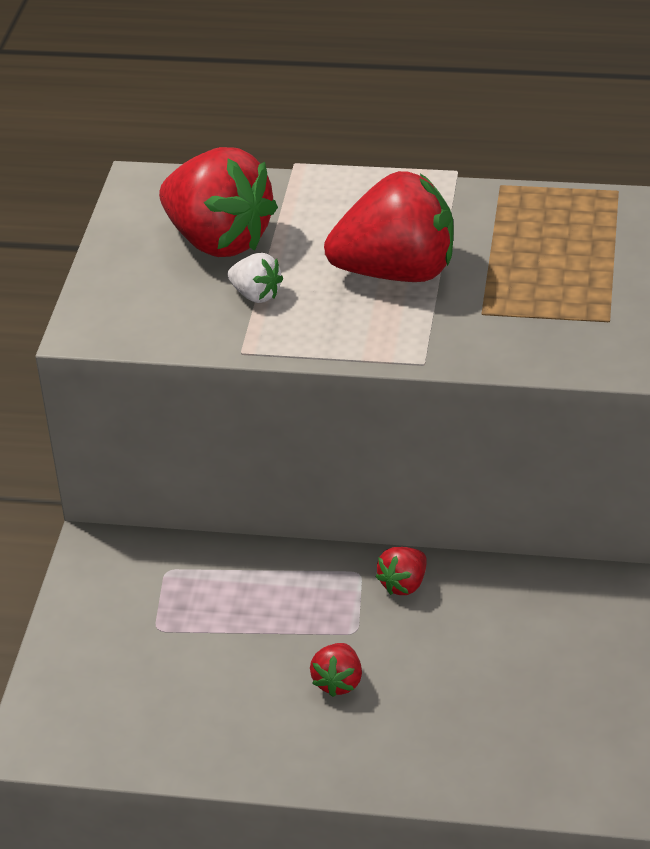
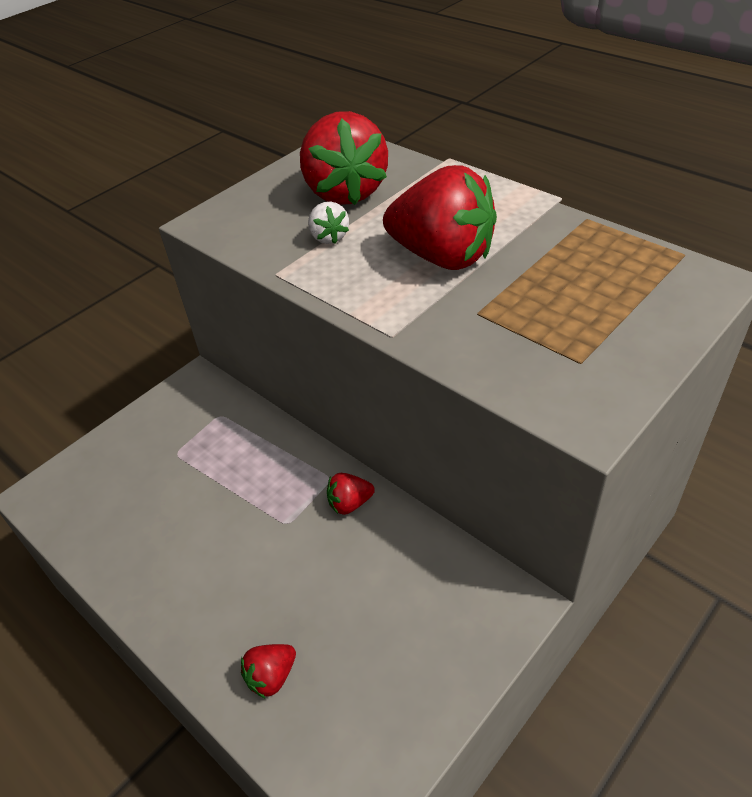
camera: 35 degrees right, 5 degrees up
(338, 682) = (240, 557): red strawberry -> red strawberry (271, 676)

